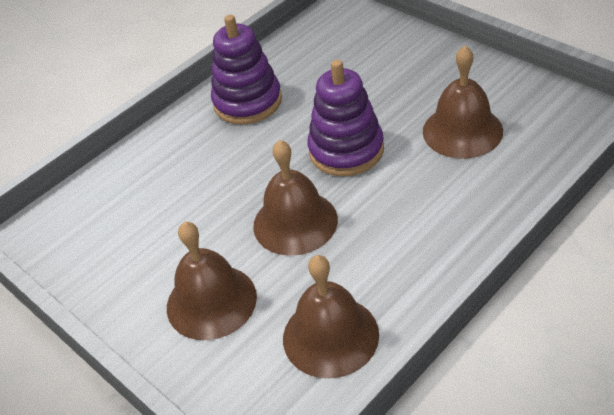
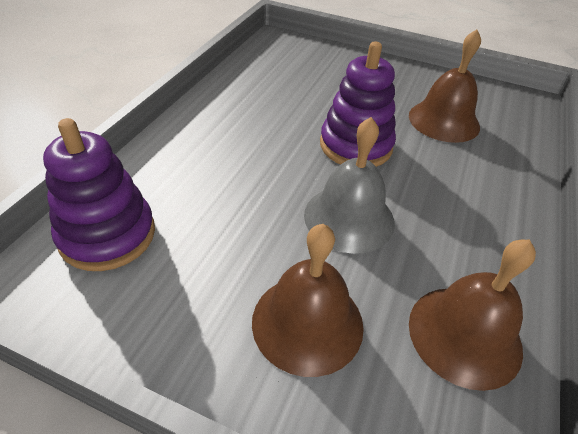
camera: 30 degrees left, 0 degrees up
(247, 102) = (234, 113): purple stacking toy -> purple stacking toy (107, 235)
(295, 222) = (349, 218): brown bell -> grey bell

